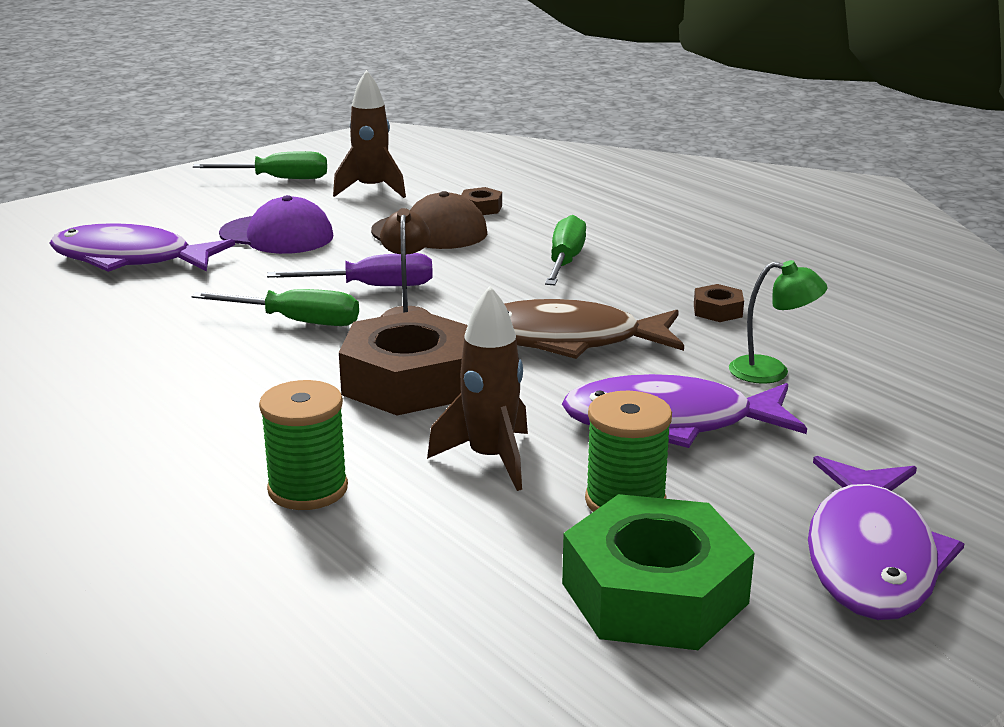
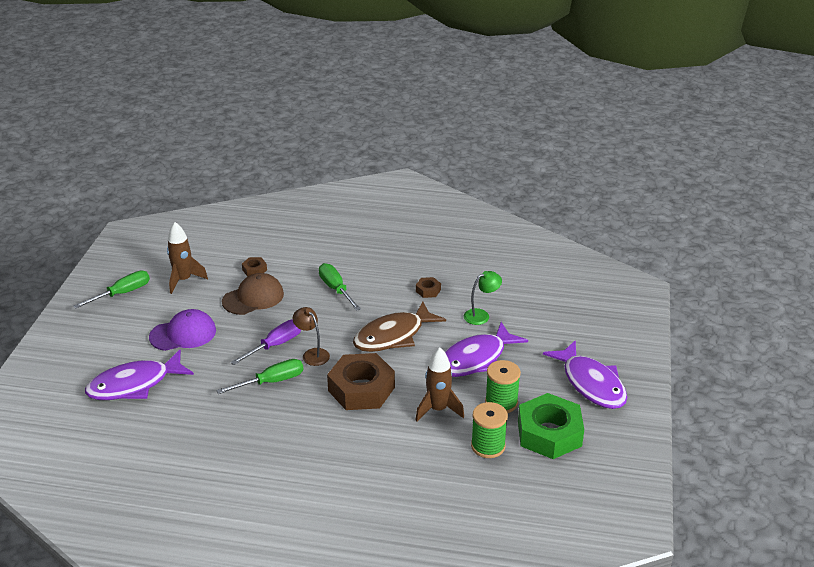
camera: 40 degrees left, 10 degrees up
(308, 489) = (395, 458): green spool -> green spool (488, 446)

